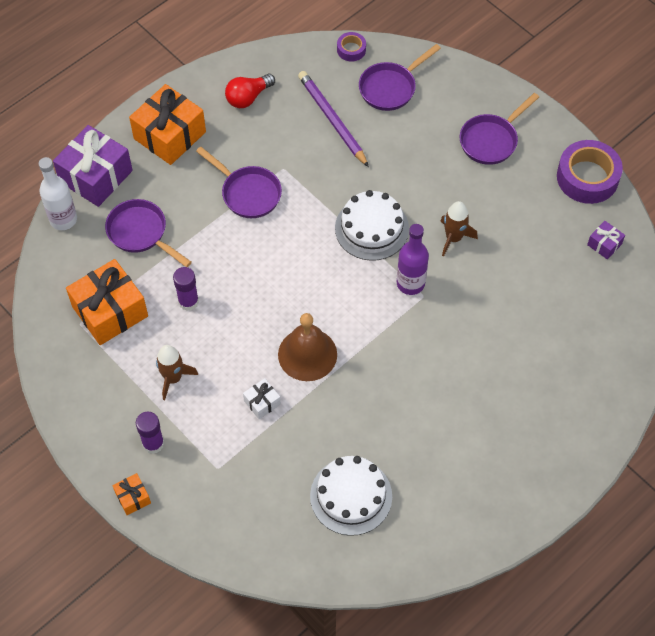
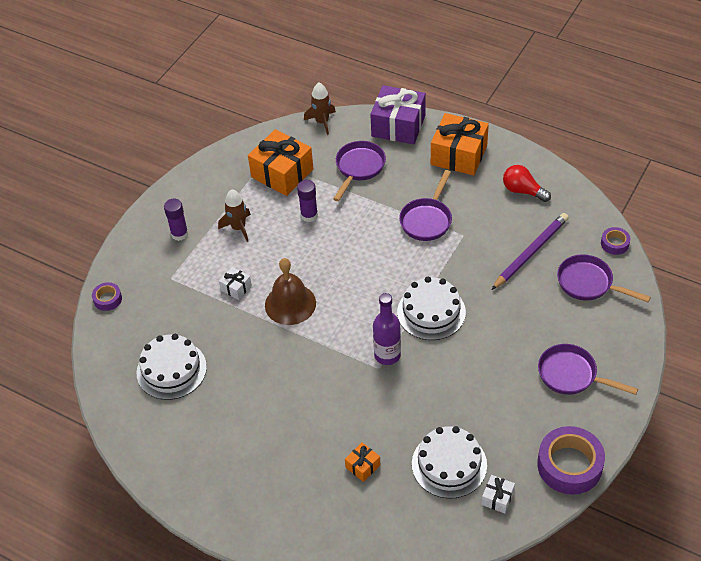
camera: 75 degrees right, 10 degrees down
(63, 219) = (351, 121): white bottle -> none
(133, 497) = (132, 236): orange gift -> orange gift (363, 466)
(220, 545) = (107, 299): none -> purple tape
(453, 238) = (448, 374): brown rocket -> brown rocket (322, 122)
(556, 271) = (449, 464): none -> white cake
(604, 244) = (497, 498): purple gift -> white gift

